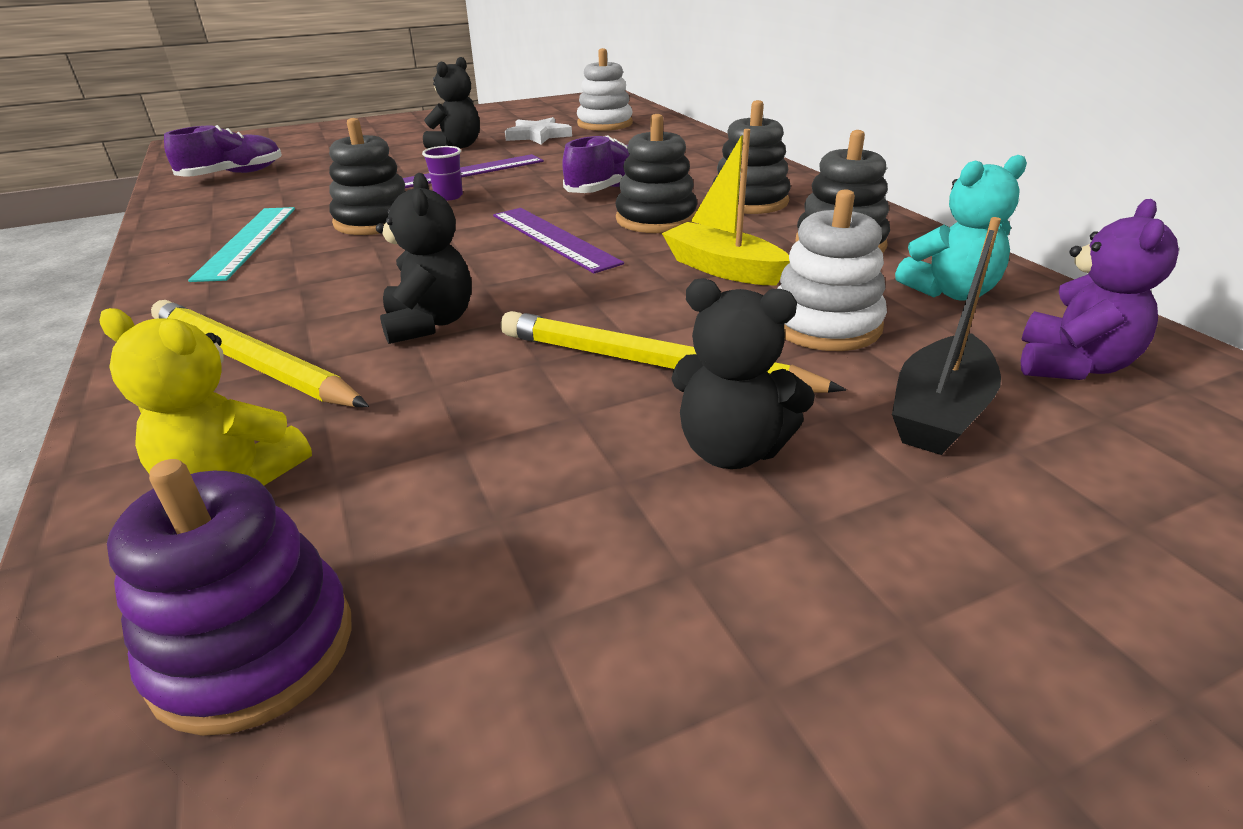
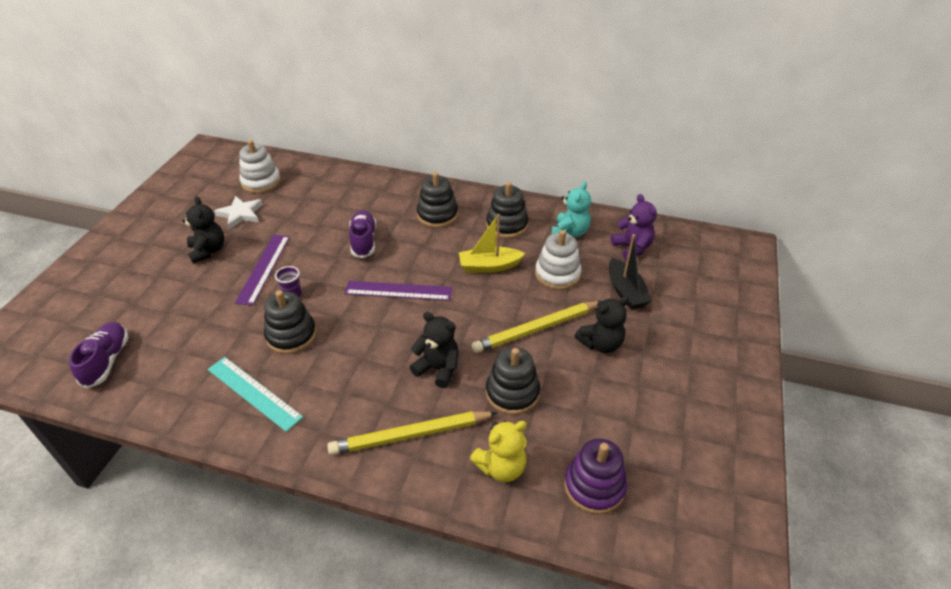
camera: 50 degrees left, 10 degrees up
(656, 219) = (419, 251): black stacking toy -> black stacking toy (512, 393)

